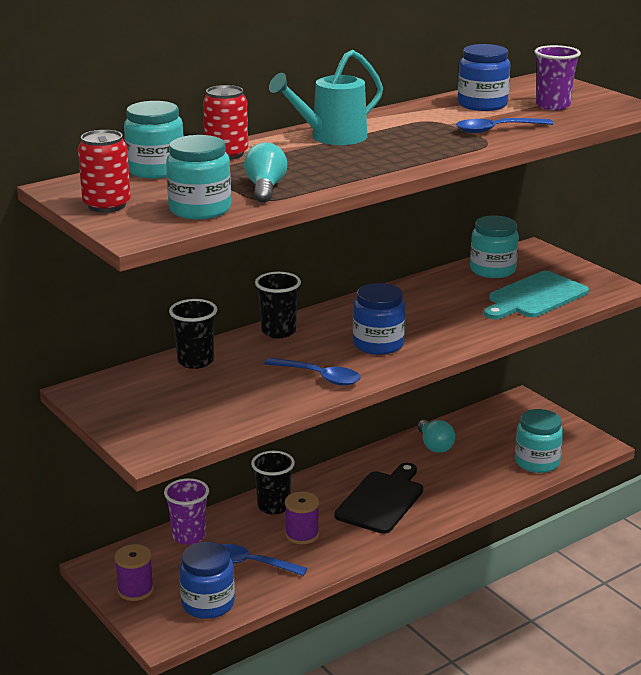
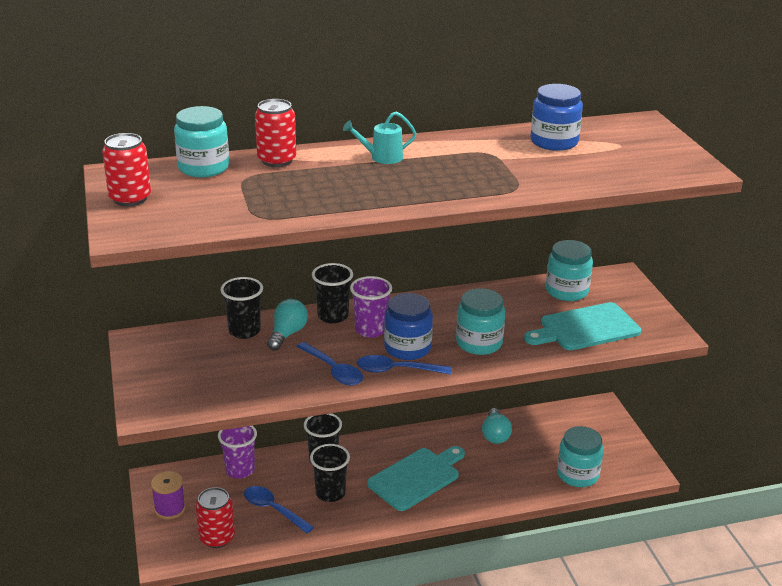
camera: 20 degrees right, 5 degrees up
(200, 209) = (198, 217): turquoise jar -> turquoise jar (479, 343)
(208, 603) = (217, 538): blue jar -> red can
(265, 188) = (272, 205): turquoise light bulb -> turquoise light bulb (287, 334)
(302, 534) = (330, 493): purple spool -> black cup
(331, 138) = (381, 157): turquoise watering can -> turquoise watering can, size x0.61
(382, 500) = (417, 477): black cutting board -> turquoise cutting board
(497, 130) = (539, 174): blue spoon -> blue spoon (396, 370)
(553, 106) = (620, 154): purple cup -> purple cup (370, 330)

